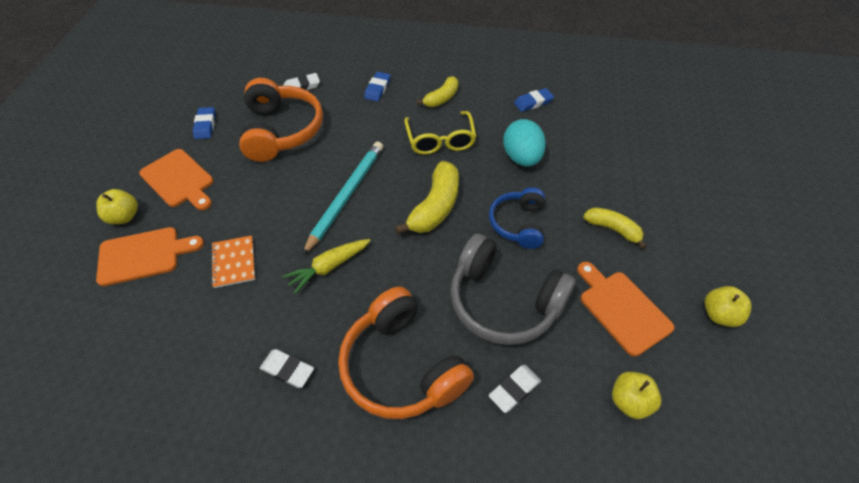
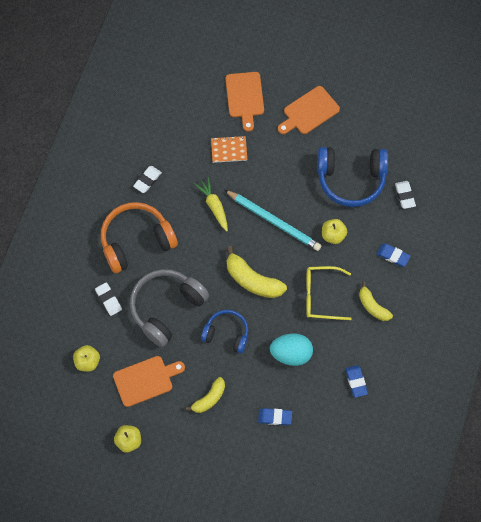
camera: 100 degrees right, 15 degrees up
(124, 216) = (280, 82): yellow apple -> yellow apple (333, 235)
(205, 125) = (365, 125): blue eraser -> blue eraser (275, 417)
(281, 131) = (351, 179): orange headphones -> blue headphones

